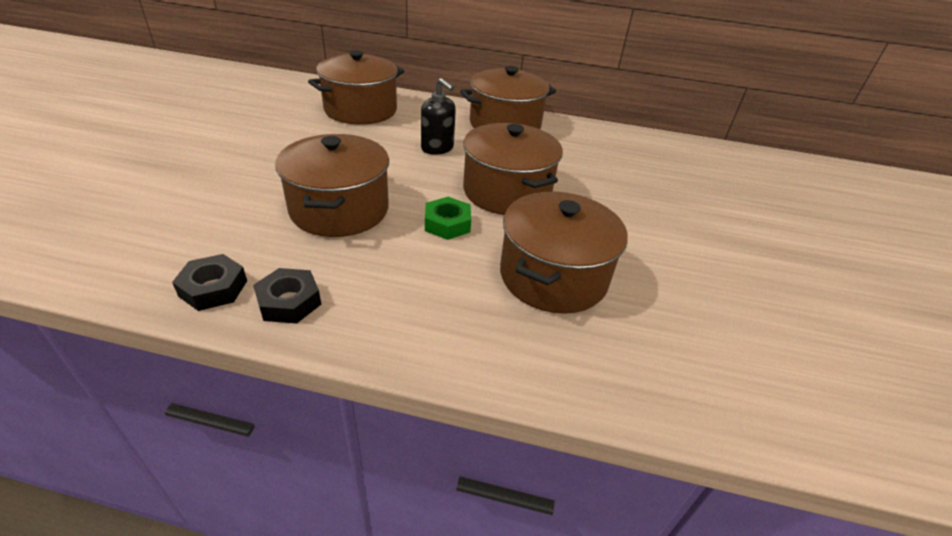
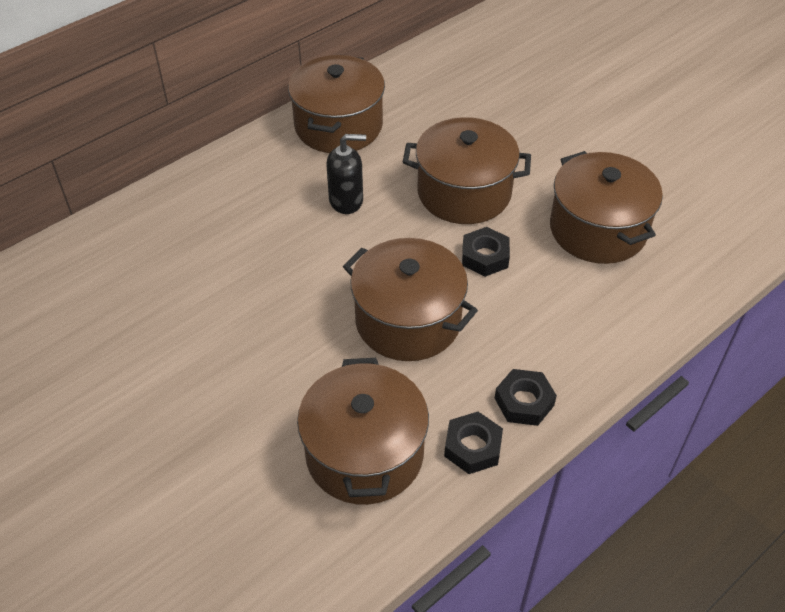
camera: 50 degrees left, 10 degrees up
(360, 110) = (205, 223): brown pot -> brown pot (364, 453)
(447, 224) = (485, 256): green nut -> black nut

